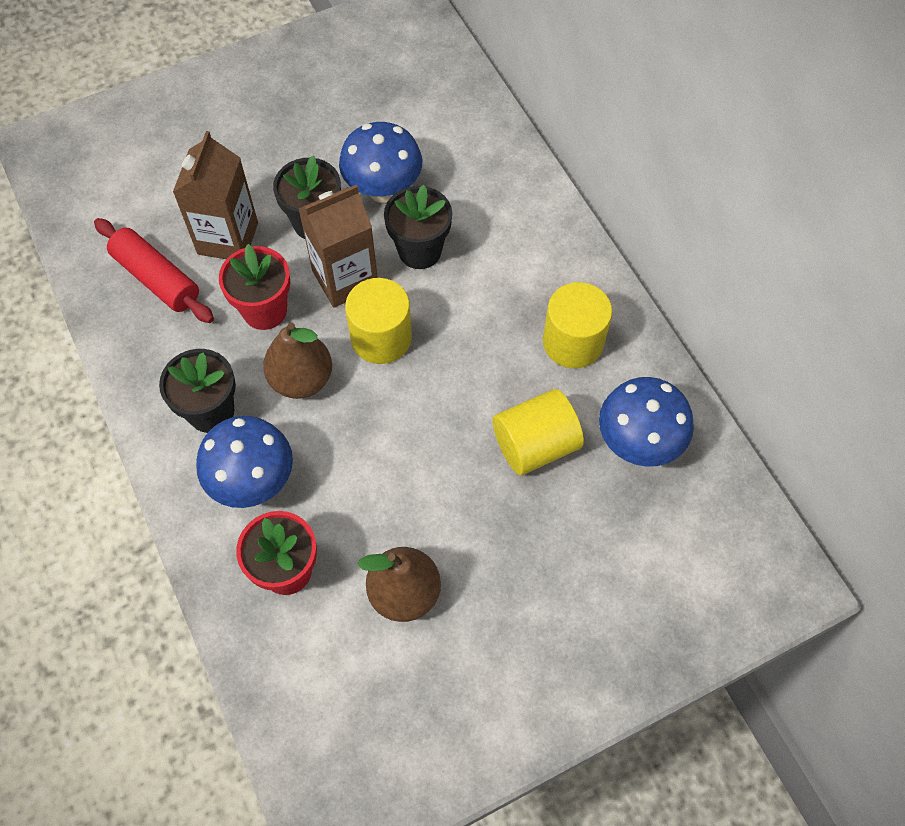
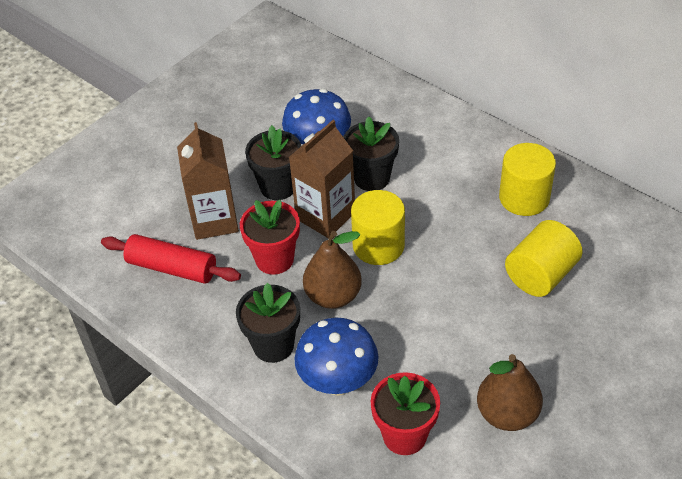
camera: 20 degrees left, 15 degrees down
(638, 443) = (614, 246): blue mushroom -> none

